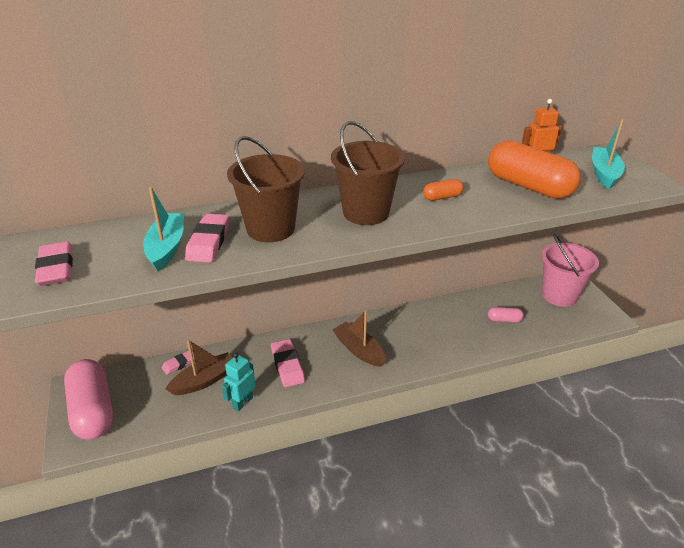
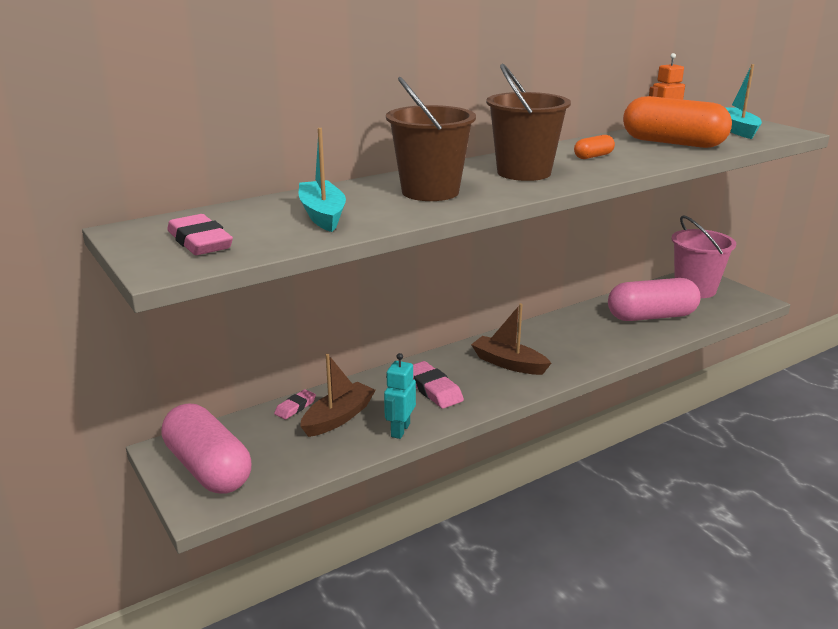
camera: 15 degrees left, 10 degrees down
(208, 242) = (368, 207): pink eraser -> none
(504, 320) = (651, 316): pink capsule -> pink capsule, size x2.29

